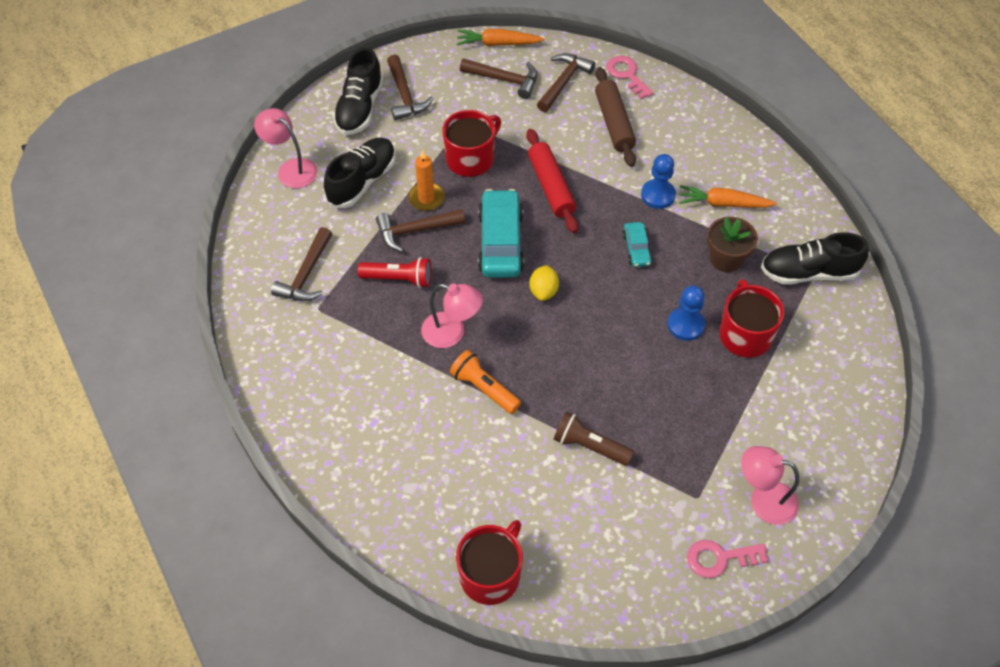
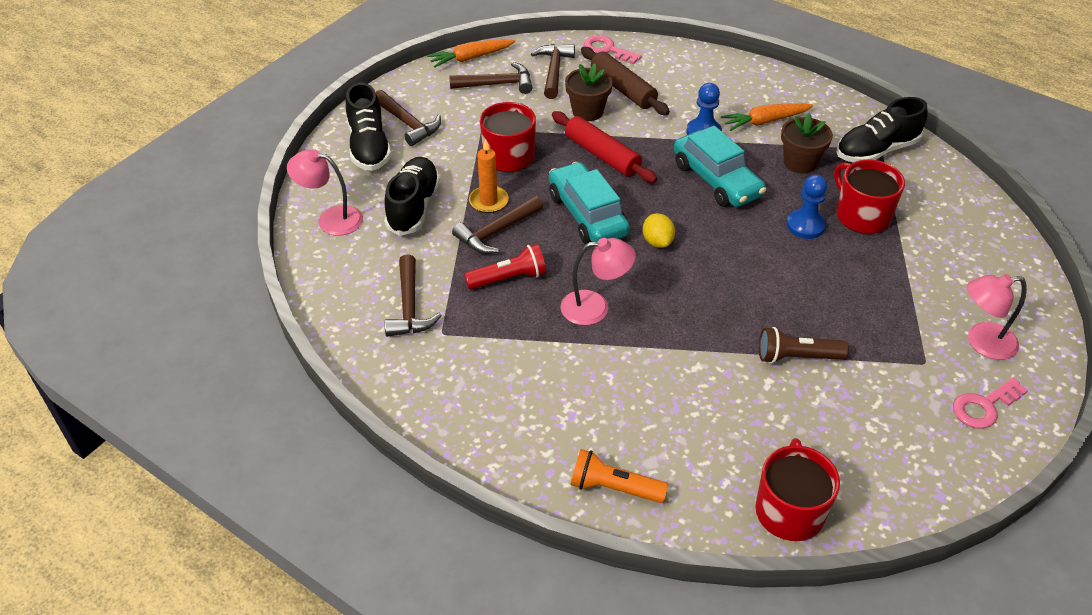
camera: 25 degrees left, 10 degrees down
(484, 388) = (661, 344): orange flashlight -> orange flashlight (614, 488)
(567, 136) = (587, 111): none -> brown flower pot
(636, 249) = (716, 180): turquoise car -> turquoise car, size x1.97

